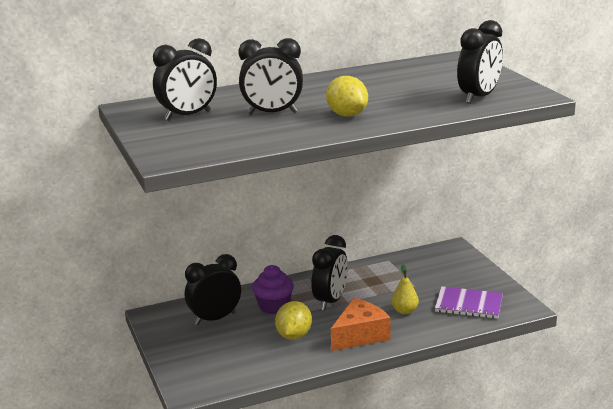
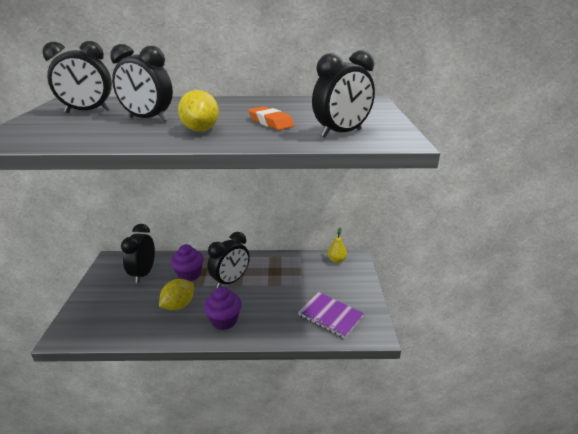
camera: 20 degrees right, 5 degrees up
(215, 319) = (143, 274): black clock -> black clock turned 75 degrees counterclockwise
(360, 335) = (224, 320): orange cheese -> purple cupcake
(400, 97) = (271, 122): none -> orange eraser
(405, 311) = (276, 306): yellow pear -> yellow pear (336, 260)

